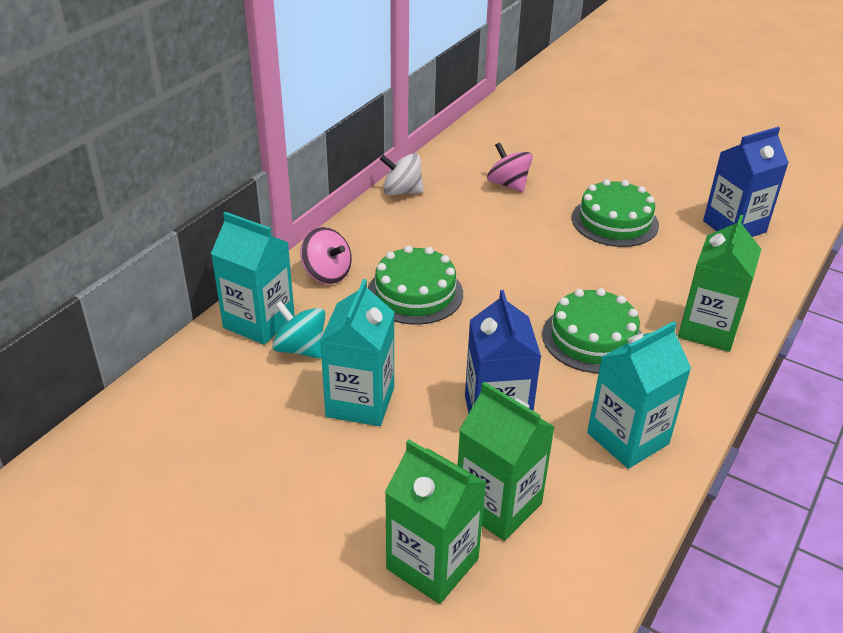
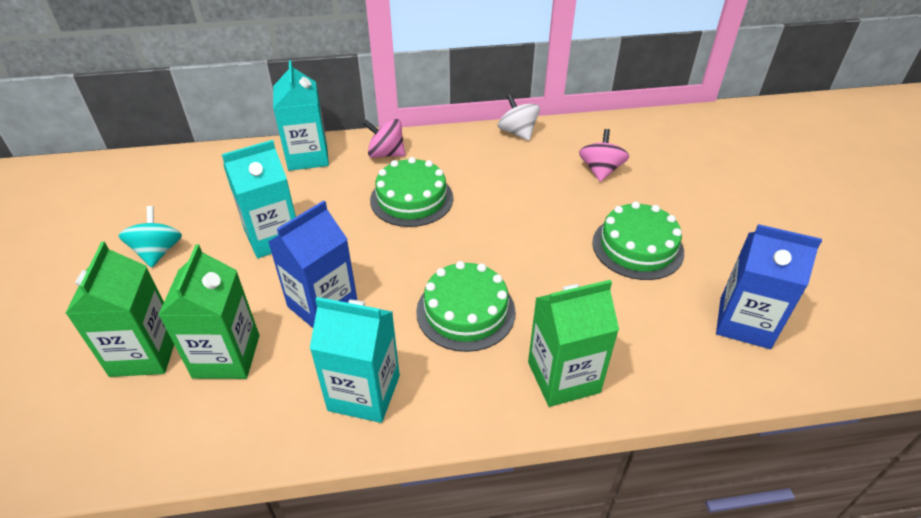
camera: 50 degrees right, 5 degrees up
(300, 349) = (299, 185): turquoise spinning top -> turquoise spinning top (158, 252)
(327, 274) = (386, 154): pink spinning top -> pink spinning top turned 105 degrees clockwise

